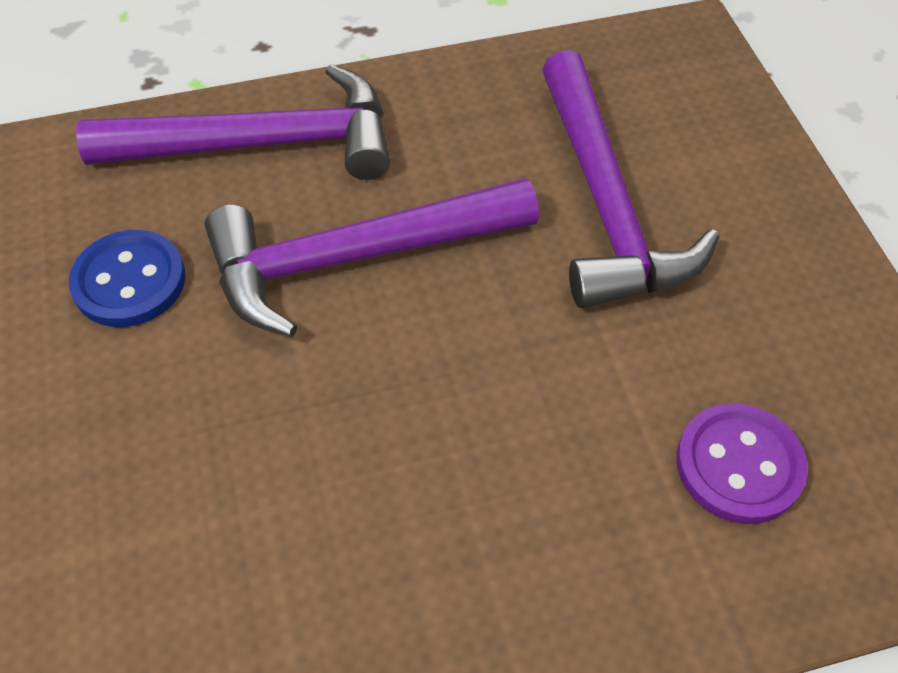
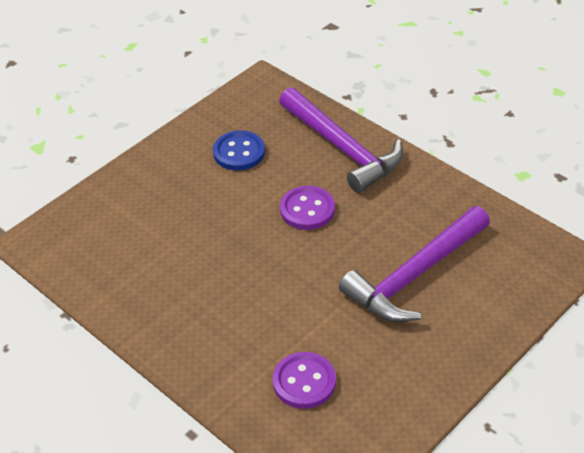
camera: 60 degrees right, 10 degrees down
(355, 258) = (307, 209): purple hammer -> purple button

